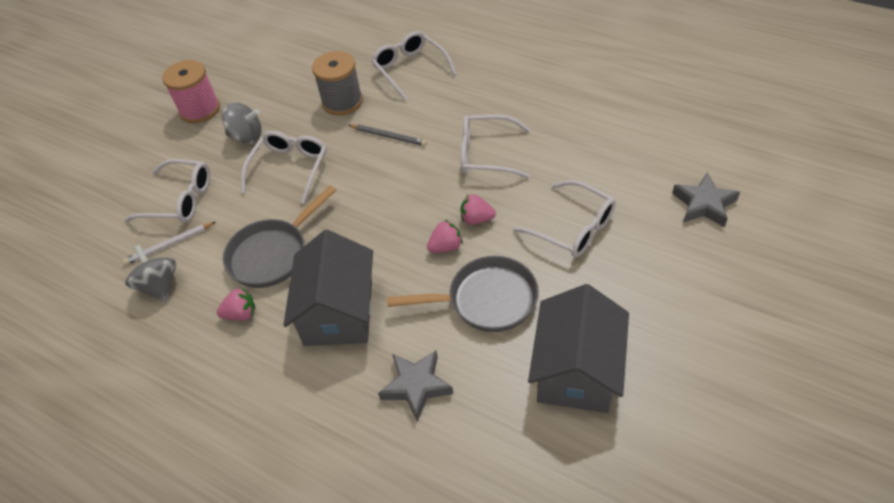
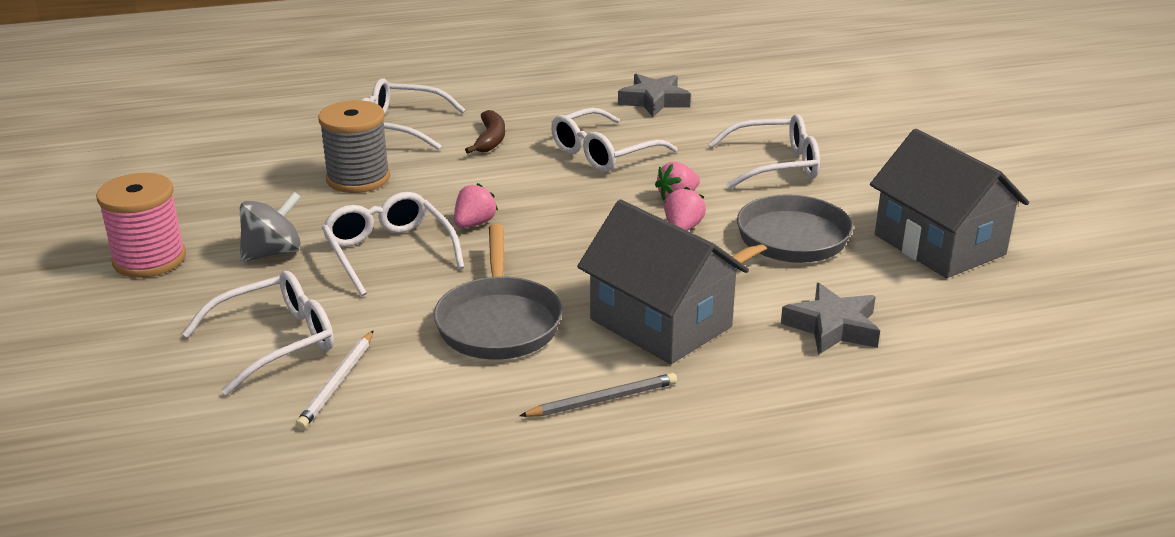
camera: 50 degrees left, 20 degrees down
(159, 286) = (392, 420): grey spinning top -> none
(241, 314) = (550, 383): pink strawberry -> pink strawberry (474, 224)
(388, 136) = (469, 181): grey pencil -> grey pencil (602, 400)
(441, 107) = (490, 139): none -> brown banana
(704, 204) = (851, 108): grey star -> grey star (654, 101)

